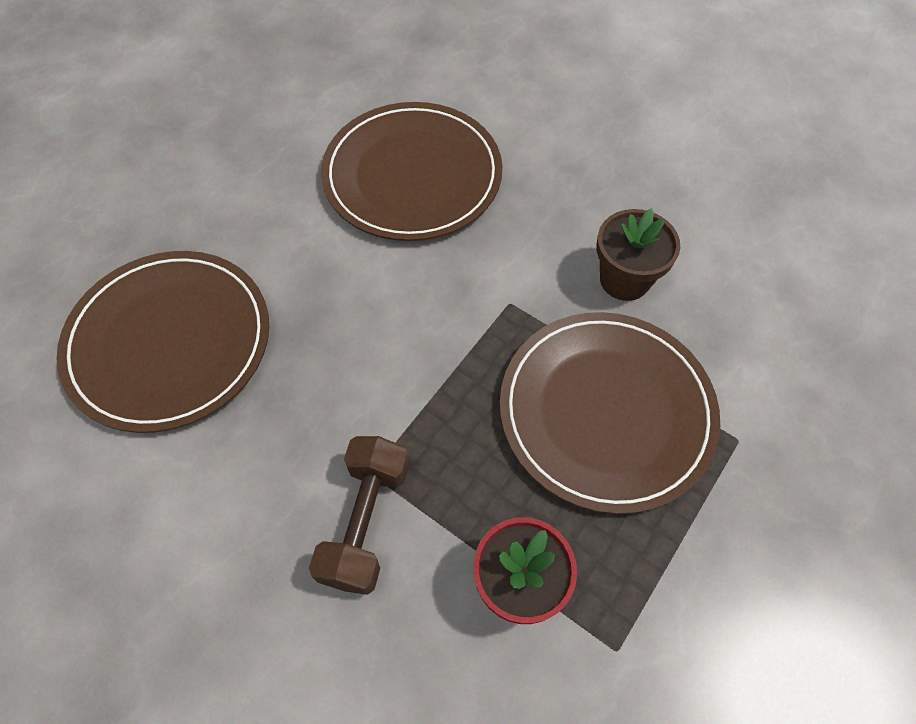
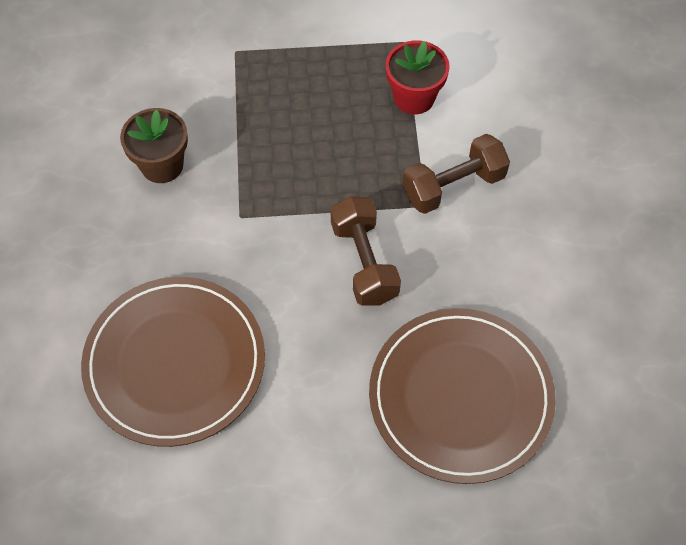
camera: 130 degrees left, 0 degrees up
(365, 367) = (364, 262): none -> brown dumbbell
(606, 411) = (274, 119): brown plate -> none

